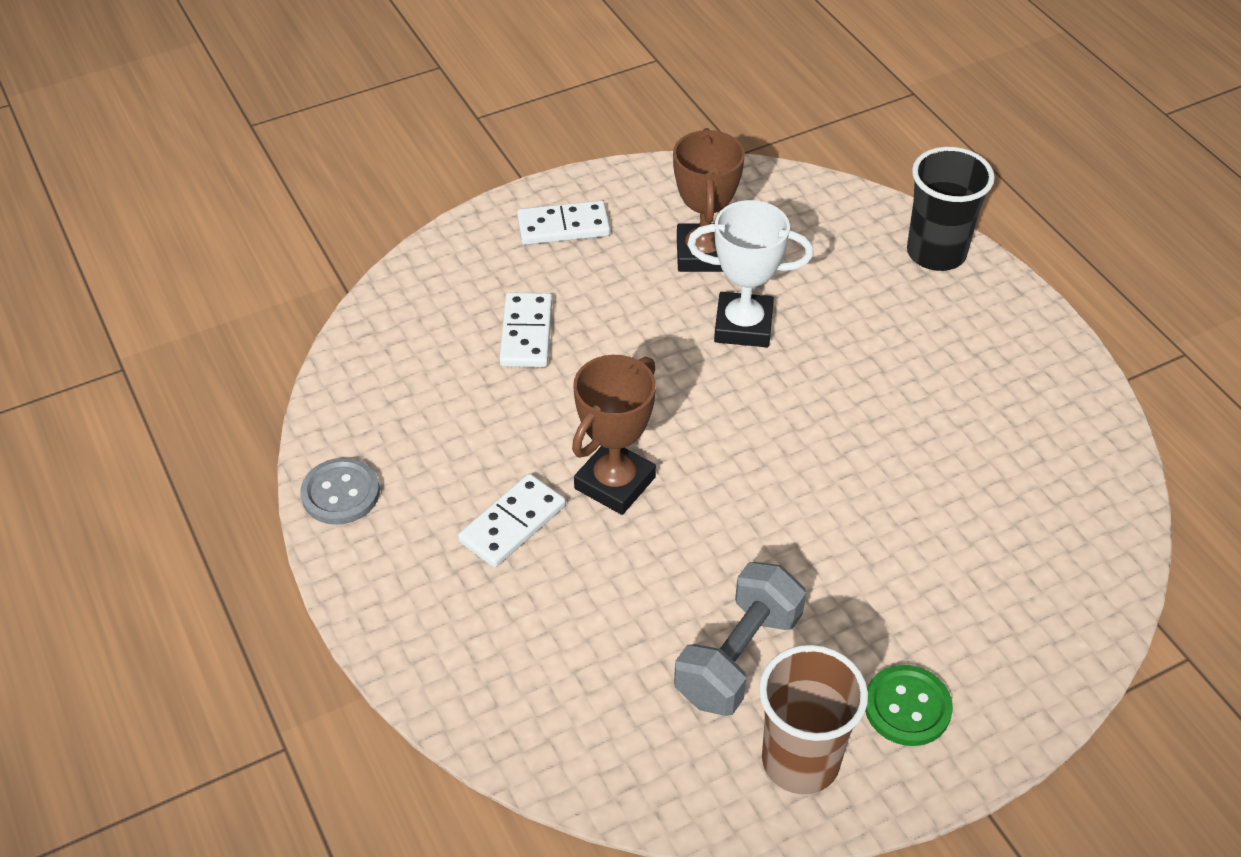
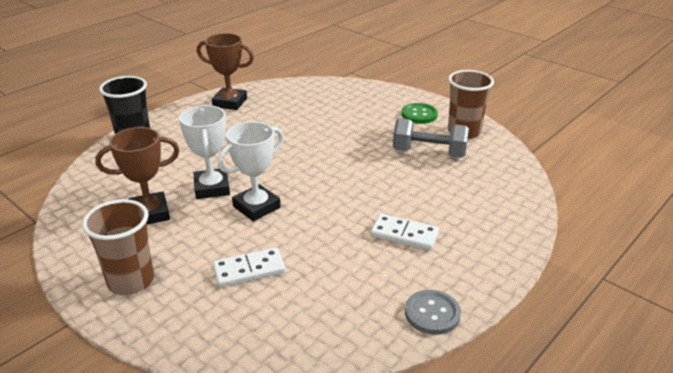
camera: 110 degrees left, 15 degrees down
(563, 227) = (131, 281): white domino -> brown cup
(614, 483) = (353, 207): brown trophy -> brown trophy (230, 102)
(668, 367) = (256, 207): none -> white trophy

